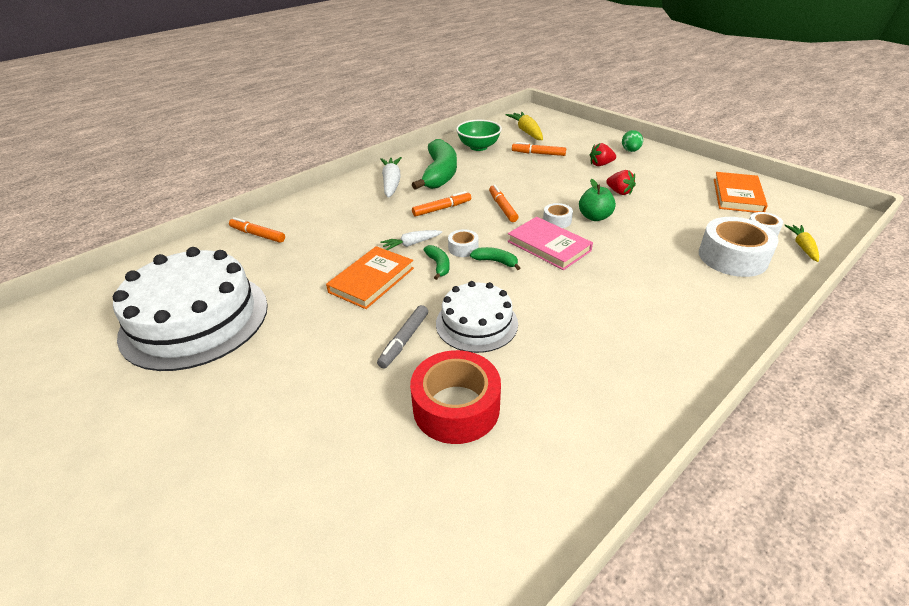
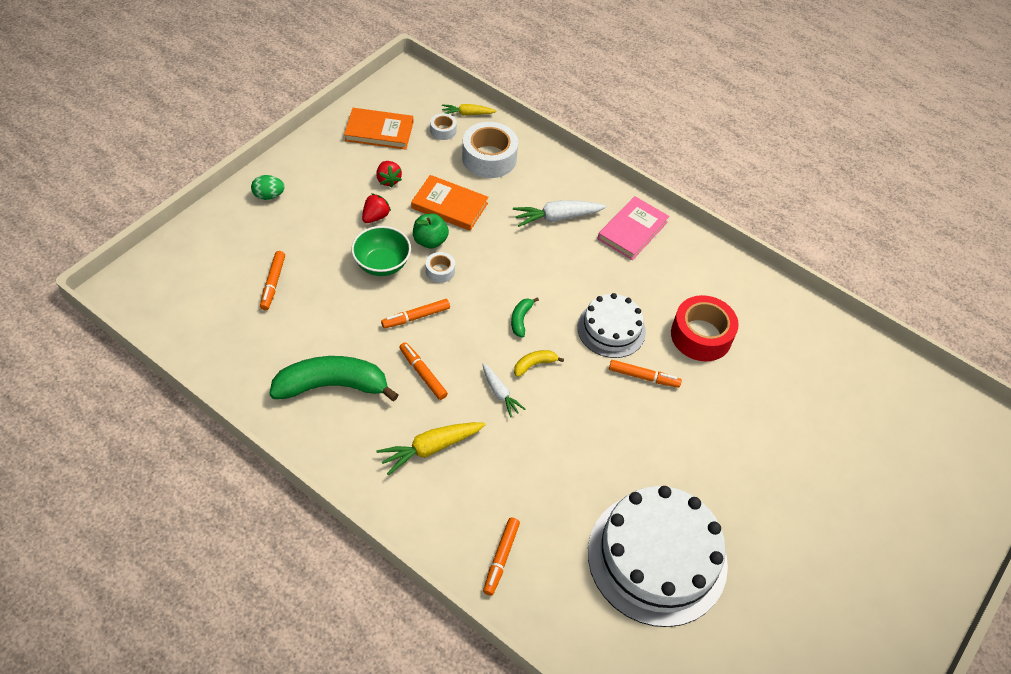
camera: 105 degrees left, 15 degrees up
(371, 280) = (567, 417): orange book -> orange book (449, 206)
(391, 183) = (359, 437): white carrot -> white carrot (557, 217)
(404, 340) = (643, 377): grey marker -> orange marker
(438, 265) = (534, 365): green banana -> yellow banana
(463, 248) = (501, 347): white tape -> none
(478, 147) = (247, 349): green bowl -> green bowl (382, 264)
(527, 132) = (198, 295): yellow carrot -> yellow carrot (430, 448)
(549, 246) = (488, 279): pink book -> pink book (632, 230)
(600, 164) = (306, 226): red strawberry -> red strawberry (388, 180)

